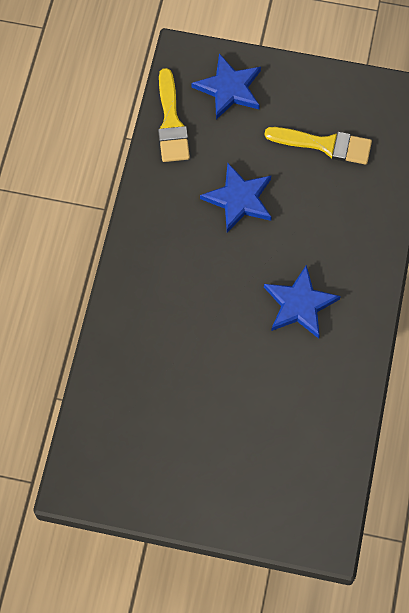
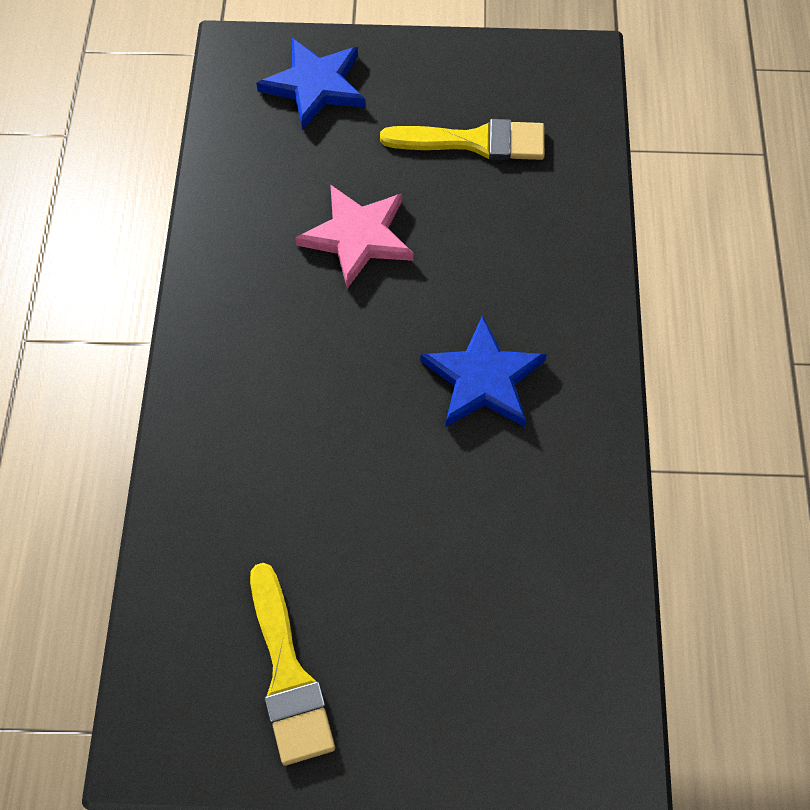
camera: 10 degrees left, 5 degrees down
(171, 122) = (234, 143): yellow brush -> yellow brush (288, 674)
(239, 199) = (357, 237): blue star -> pink star

